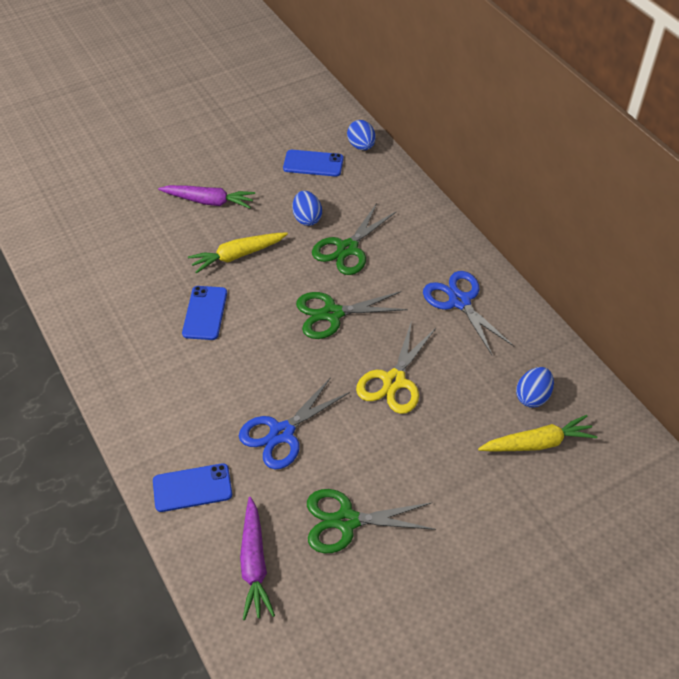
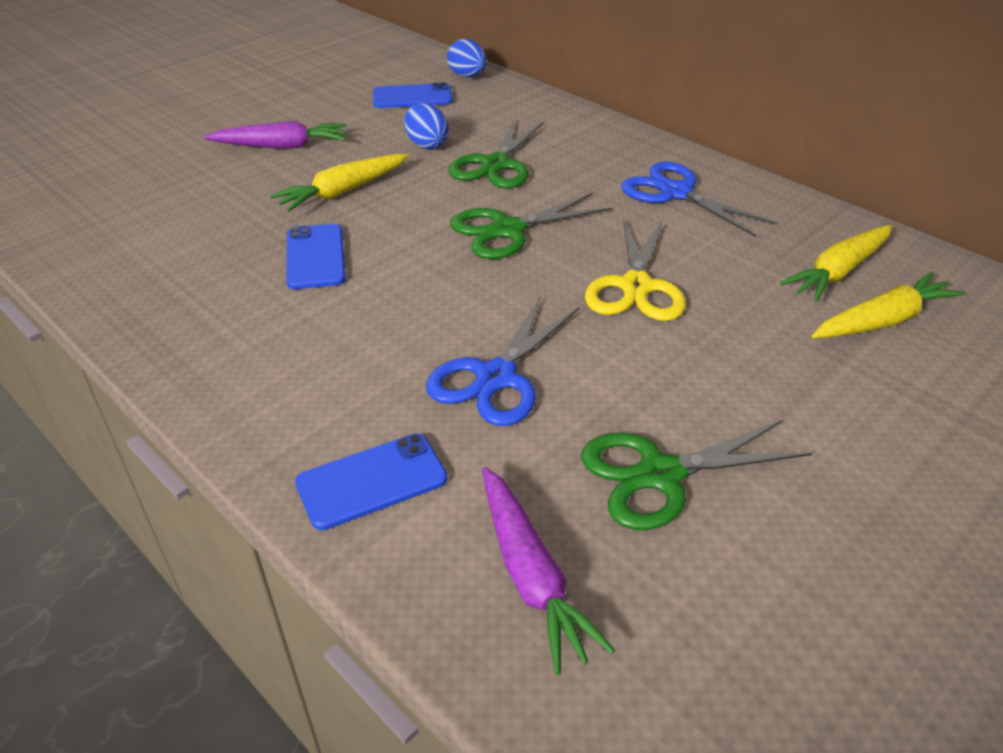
camera: 15 degrees left, 10 degrees down
(532, 396) = (838, 272): blue egg -> yellow carrot

